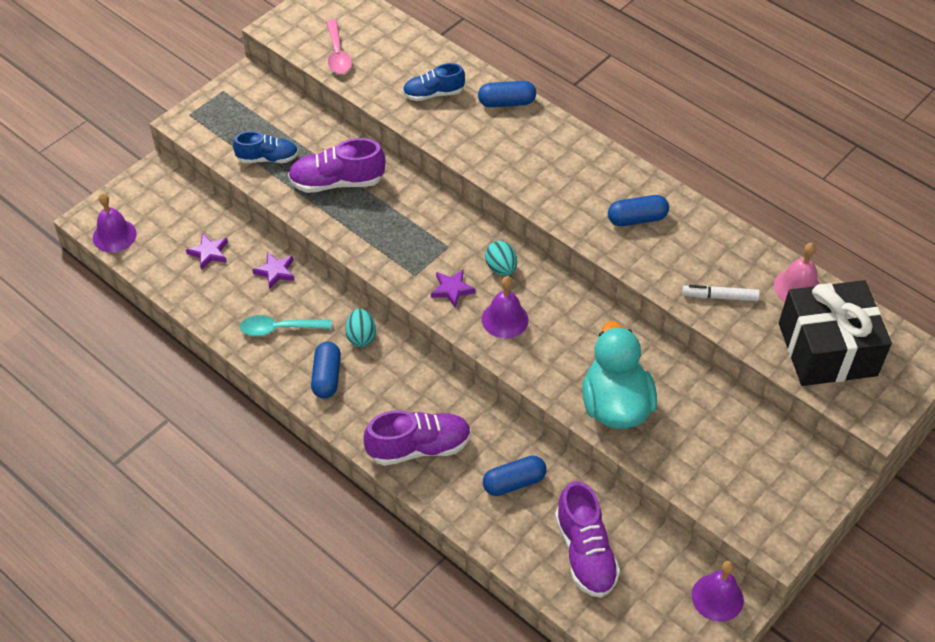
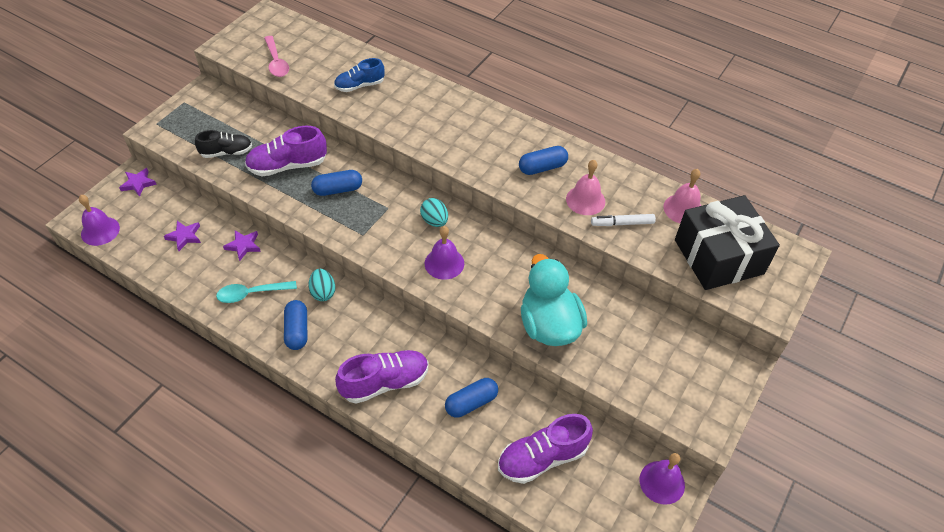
camera: 10 degrees left, 0 degrees up
(267, 158) = (226, 152): blue shoe -> black shoe
(452, 289) = (396, 243): purple star -> purple star (138, 183)
(506, 102) = (421, 87): blue capsule -> blue capsule (338, 189)
(585, 553) = (542, 458): purple shoe -> purple shoe turned 90 degrees clockwise
(681, 264) = (585, 200): none -> pink bell

